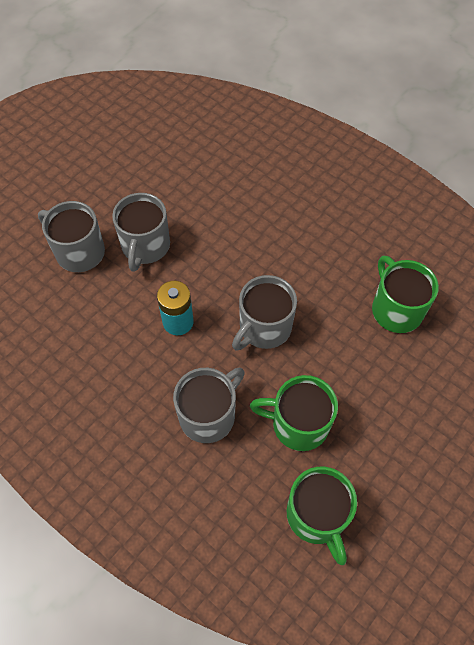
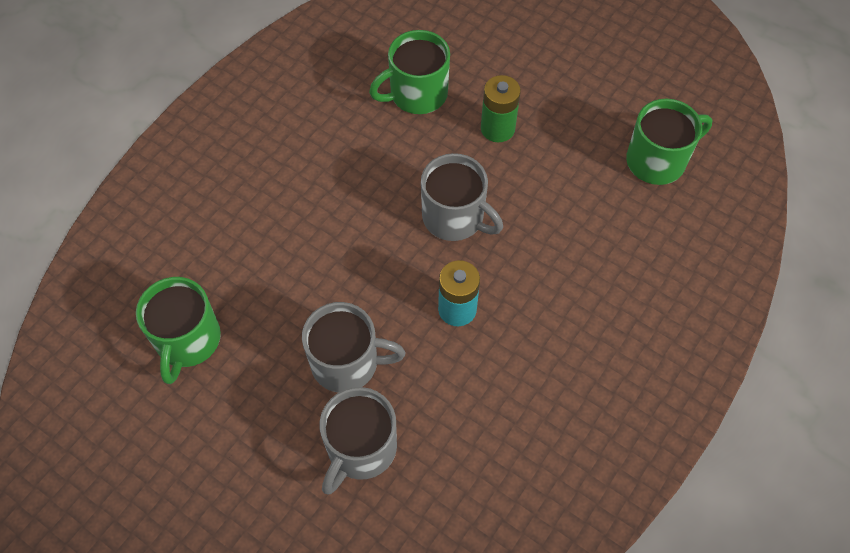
camera: 95 degrees left, 0 degrees up
(208, 415) = (571, 264): grey mug -> none
(298, 424) = (566, 179): green mug -> green mug (187, 341)
(357, 372) = (497, 128): none -> green battery

